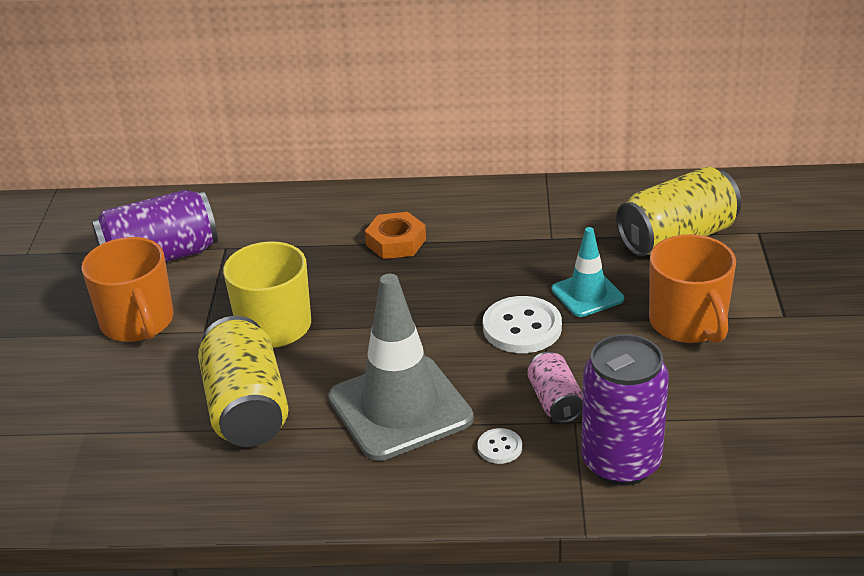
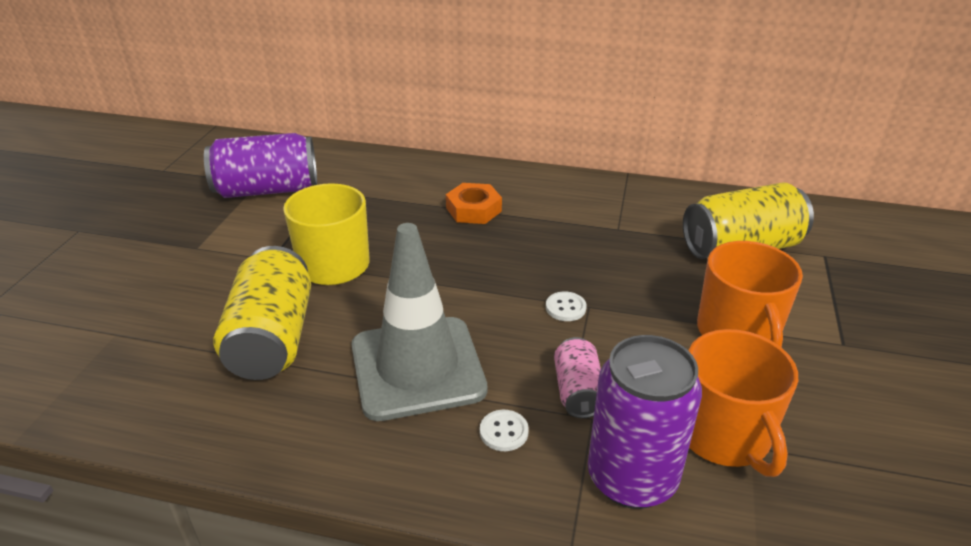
camera: 10 degrees right, 0 degrees up
(138, 322) = (218, 241): orange mug -> orange mug (724, 435)
(522, 327) = (565, 308): white button -> white button, size x0.51
(587, 294) = (639, 286): turquoise traffic cone -> none

